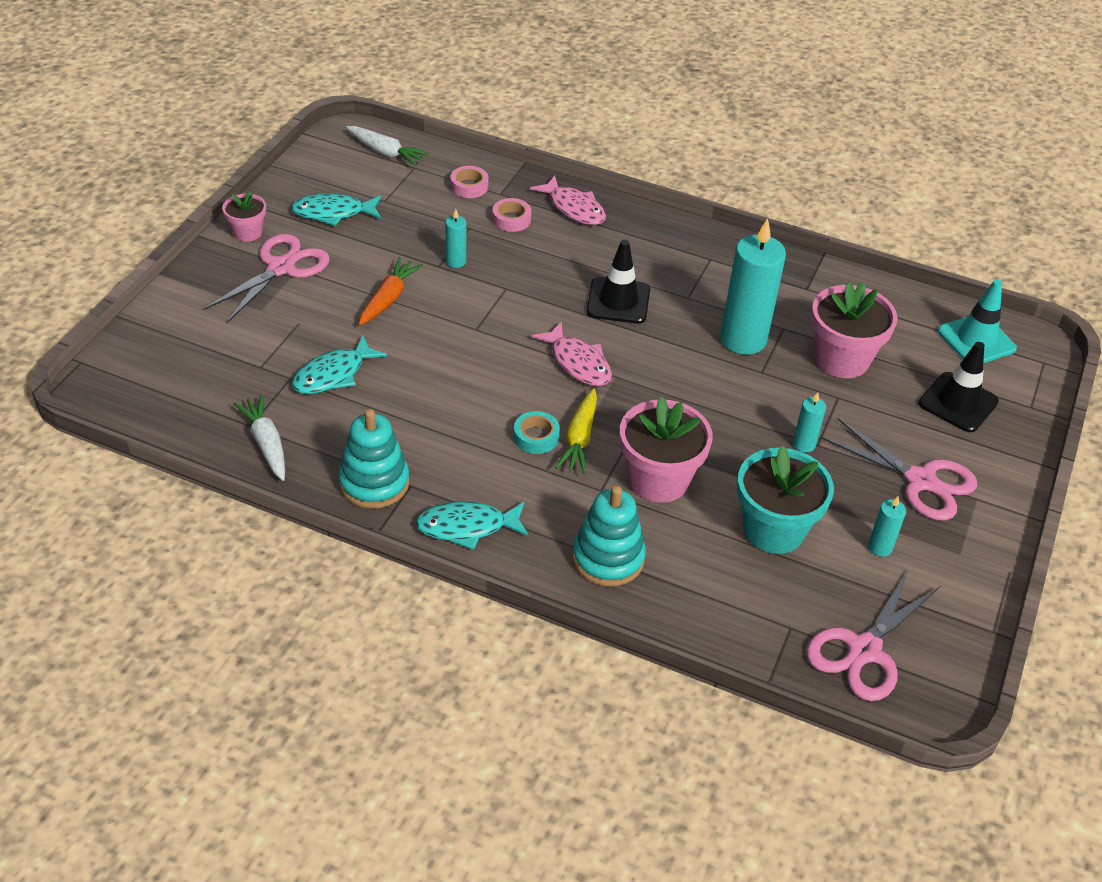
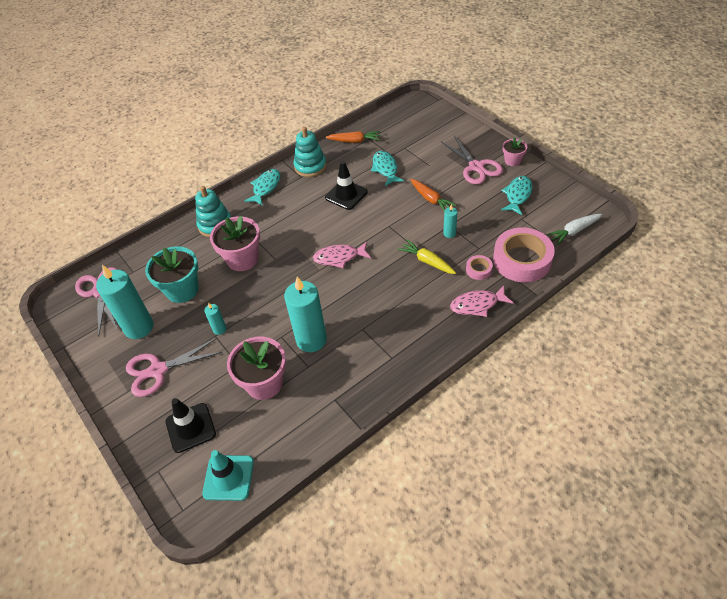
camera: 125 degrees right, 5 degrees up
(266, 444) = (354, 141): white carrot -> orange carrot
(469, 186) = (522, 260): pink tape -> pink tape, size x2.23
(536, 437) = (300, 224): turquoise tape -> none
(579, 438) = (288, 240): yellow carrot -> yellow carrot (427, 261)
(618, 301) = (377, 293): black traffic cone -> black traffic cone (346, 195)
(880, 547) = (139, 327): turquoise candle -> turquoise candle, size x2.19

